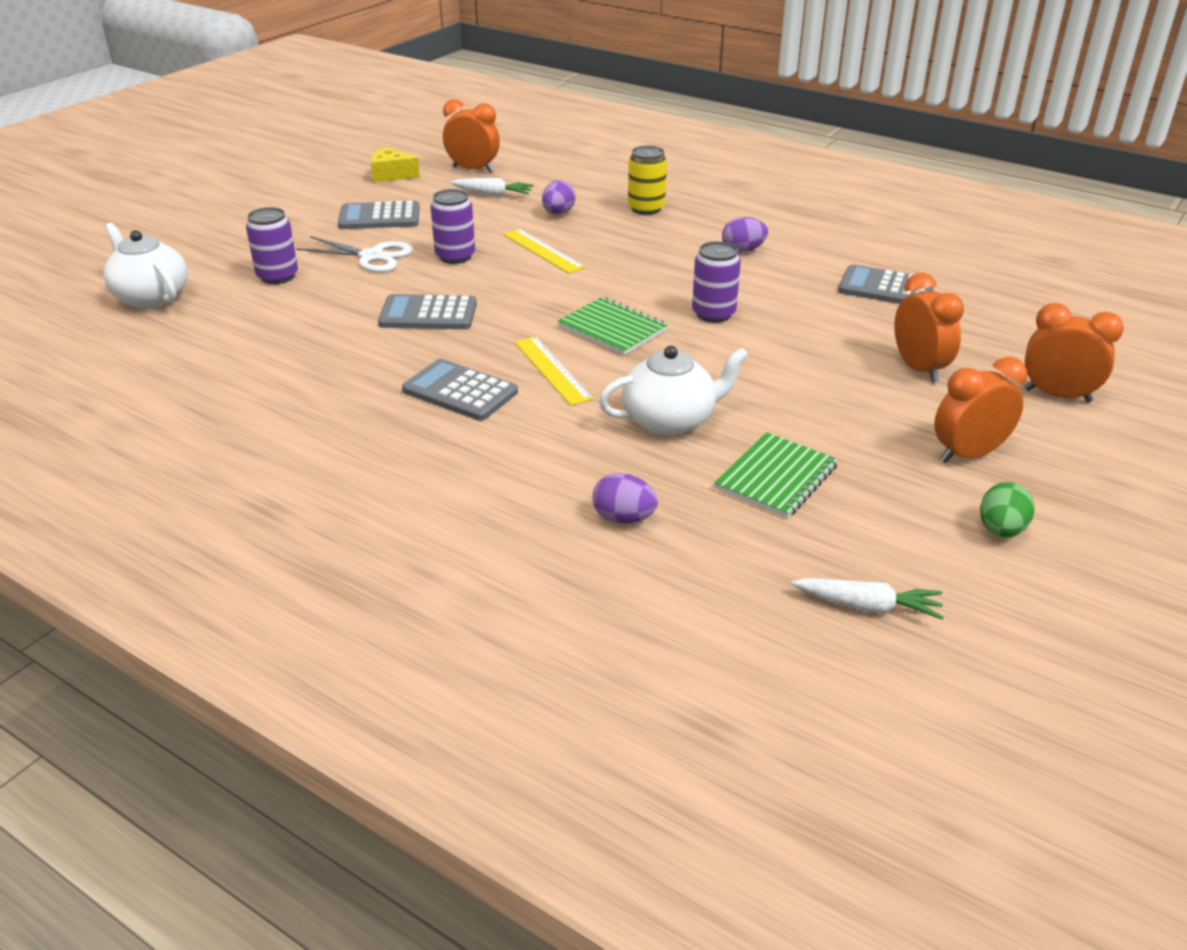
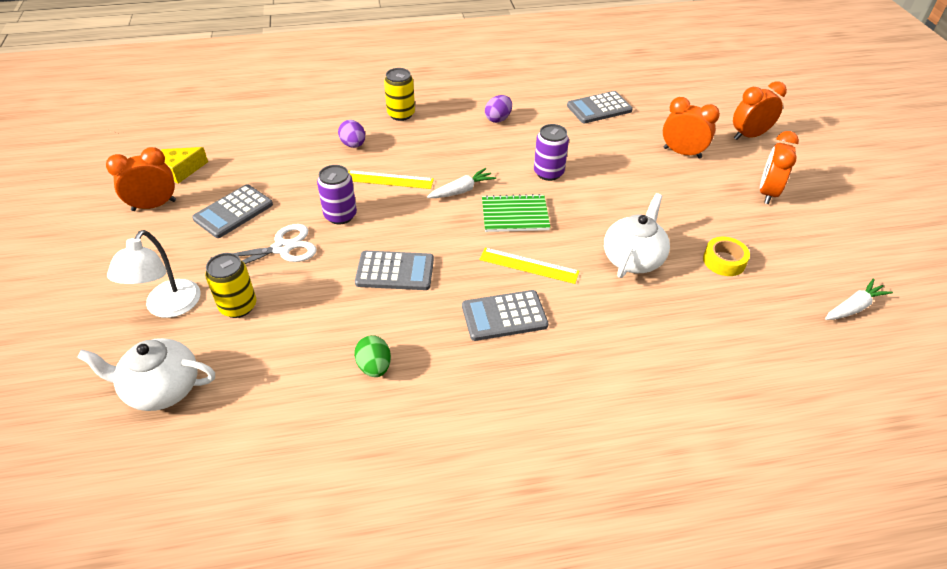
camera: 45 degrees left, 10 degrees up
(234, 254) = (168, 307): none -> white lamp
(277, 276) = (238, 306): purple can -> yellow can
(428, 314) = (395, 271): grey calculator -> grey calculator turned 135 degrees counterclockwise
(473, 169) = (238, 136): orange clock -> orange clock (154, 205)
(492, 194) = (286, 151): white carrot -> white carrot (461, 190)
(623, 518) = (705, 337): purple egg -> none
(776, 477) = (724, 261): green notebook -> yellow tape
(1001, 530) = (833, 227): green egg -> green egg (374, 367)

